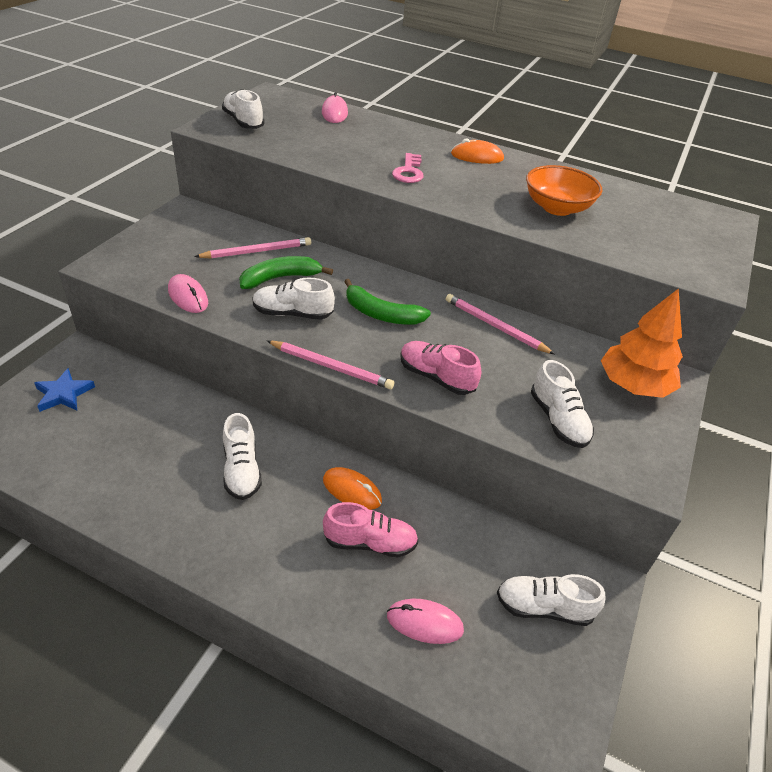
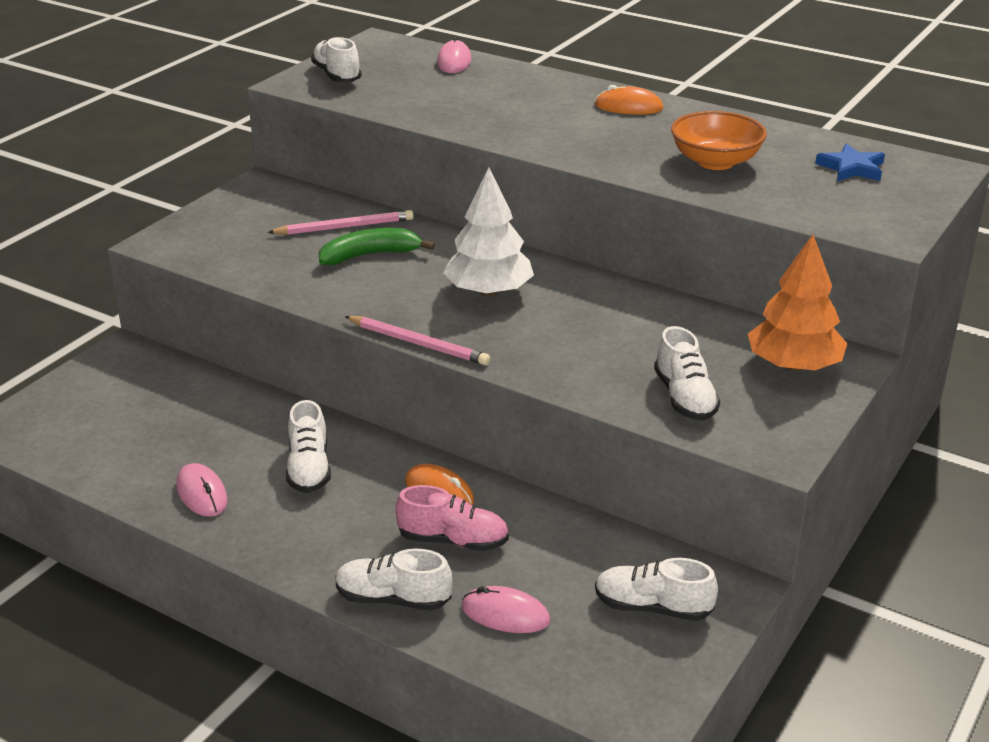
camera: 10 degrees right, 10 degrees down
(64, 394) = (105, 391): blue star -> blue star (852, 168)
(188, 296) = (257, 274): pink mouse -> pink mouse (202, 494)
(292, 314) = (380, 291): white shoe -> white shoe (393, 599)
(381, 314) = (489, 292): green banana -> white tree
(408, 172) = (534, 126): pink key -> none
(436, 377) = (544, 355): pink shoe -> none
(495, 326) = (631, 305): pink pencil -> none

